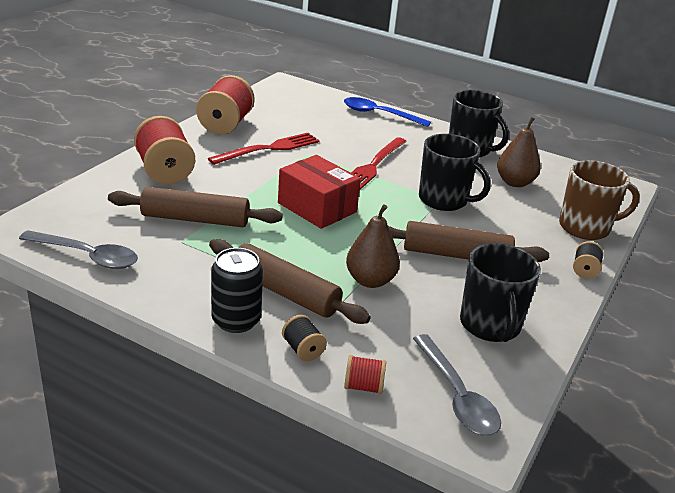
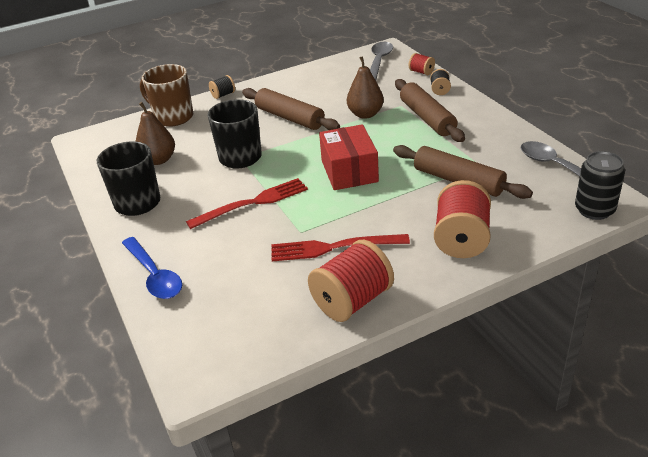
camera: 140 degrees left, 5 degrees up
(236, 320) = (469, 109): black can -> black can (594, 210)
(490, 325) = (323, 82): black mug -> none

